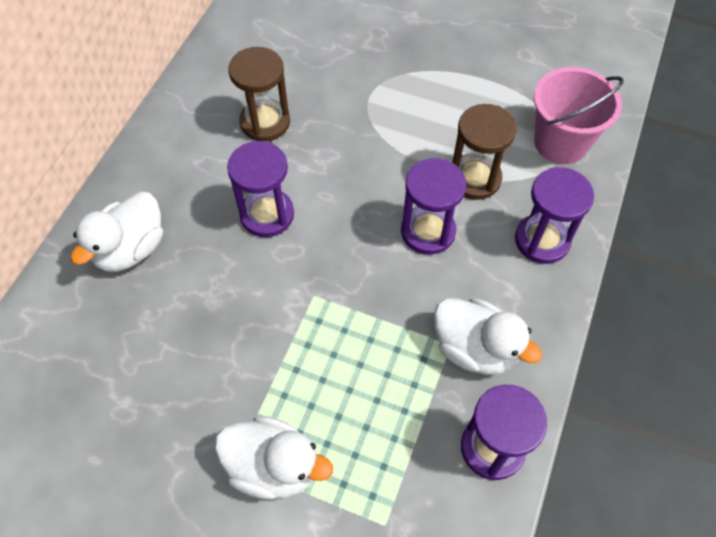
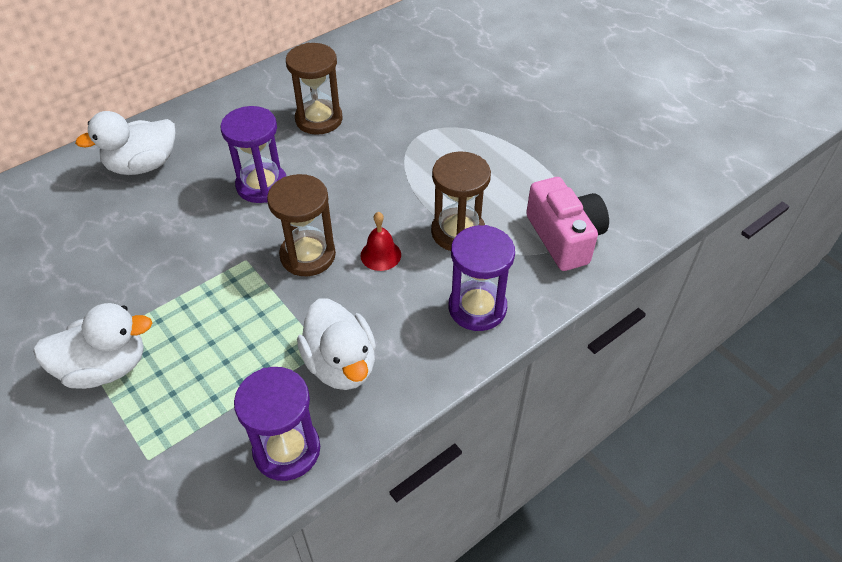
camera: 30 degrees right, 10 degrees down
(273, 466) = (105, 367): white duck -> white duck turned 60 degrees counterclockwise
(366, 263) = (308, 255): none -> brown hourglass
(428, 231) = (380, 255): purple hourglass -> red bell
(561, 142) = (564, 237): pink bucket -> pink camera

